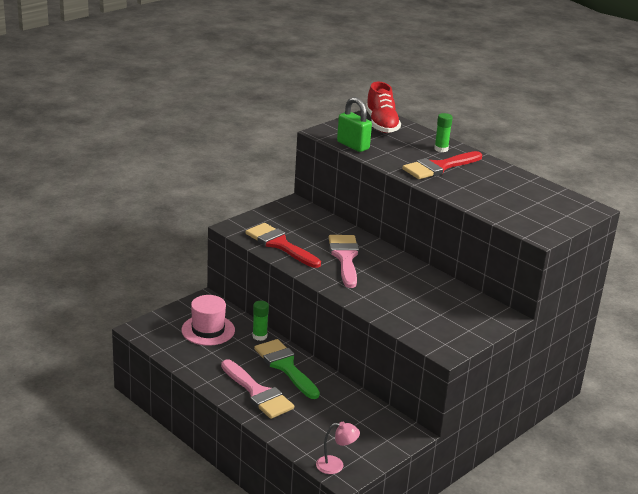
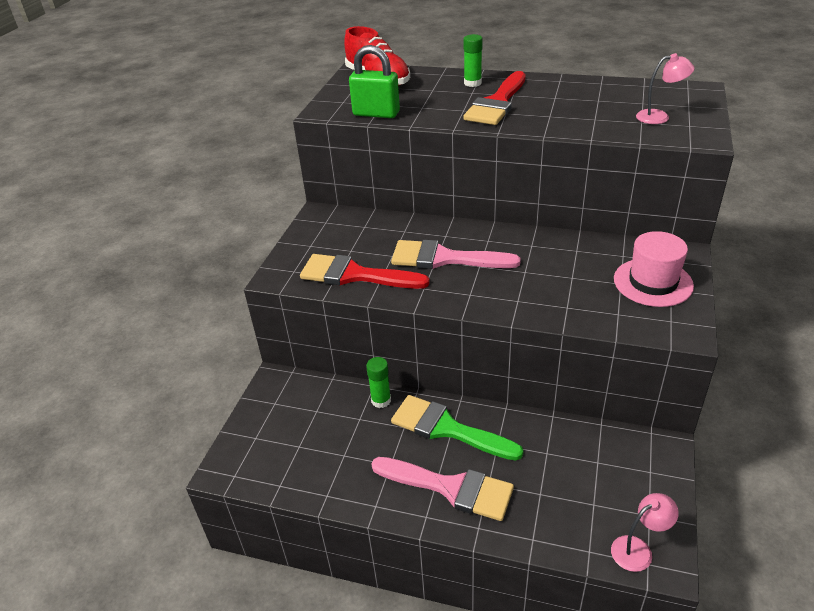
camera: 25 degrees left, 10 degrees up
(208, 330) = (313, 424): pink hat -> pink hat (653, 282)
(345, 258) = (444, 258): pink brush -> pink brush turned 45 degrees counterclockwise
(534, 214) = (659, 117): none -> pink lamp

